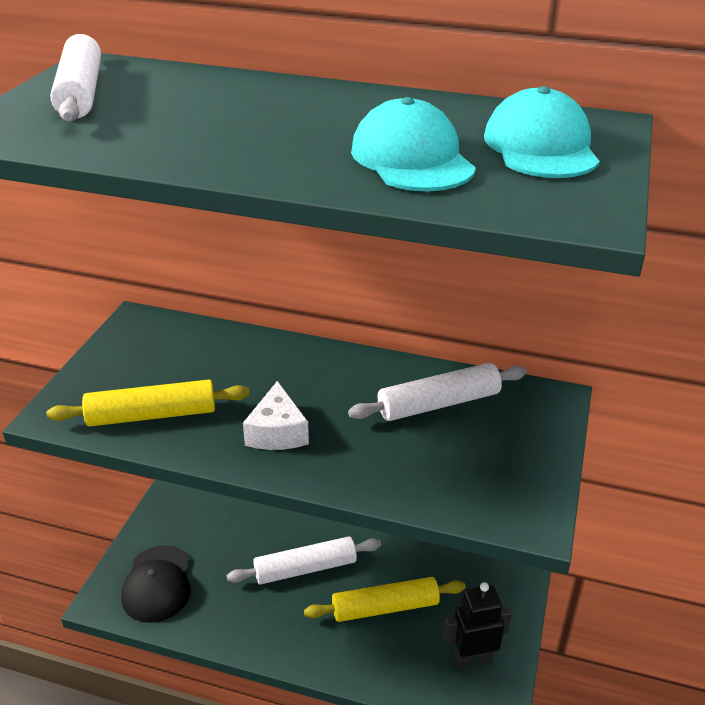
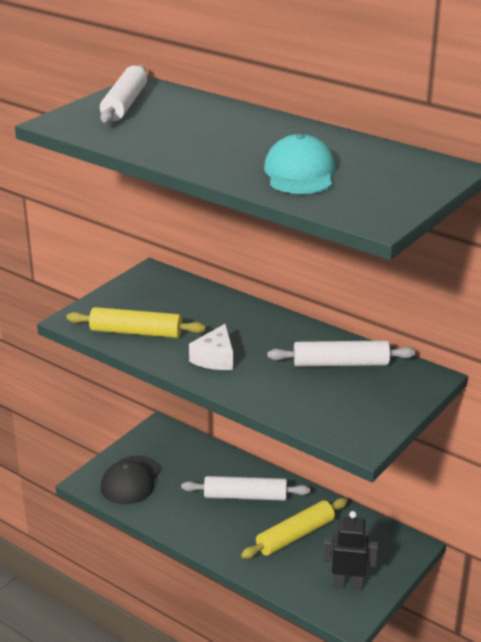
camera: 20 degrees right, 5 degrees down
(385, 607) = (295, 536): yellow rolling pin -> yellow rolling pin turned 45 degrees counterclockwise
(541, 147) = (390, 177): turquoise cap -> none

